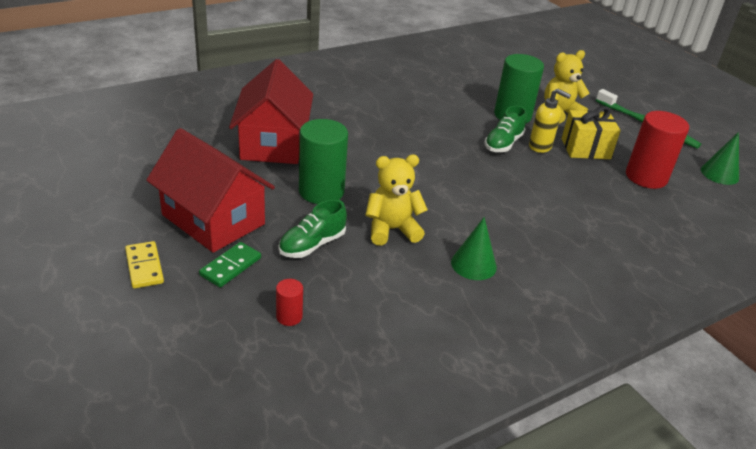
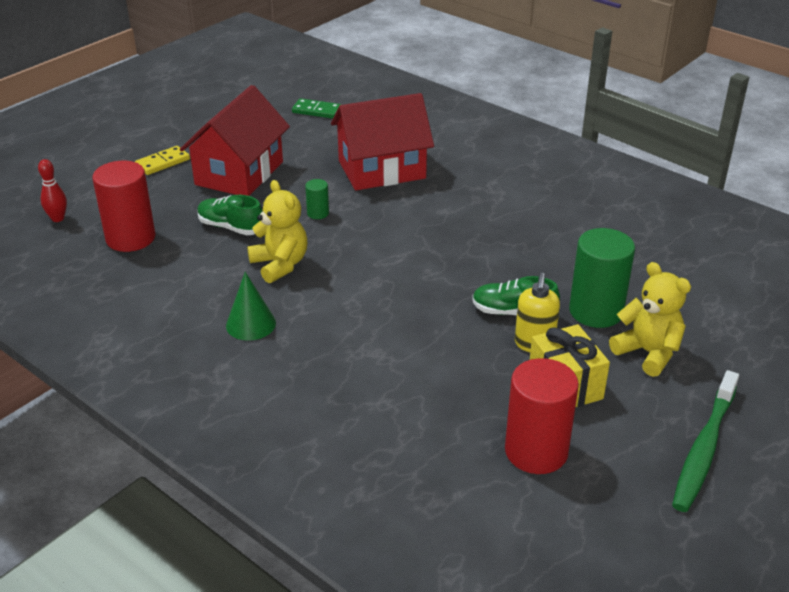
camera: 75 degrees right, 0 degrees up
(206, 372) = (58, 218): none -> red bowling pin
(230, 266) = (181, 197): green domino -> green domino (316, 111)
(289, 317) = (130, 238): red cylinder -> red cylinder, size x2.16
(321, 191) = (318, 213): green cylinder -> green cylinder, size x0.46
(719, 174) = (616, 539): green cone -> none

